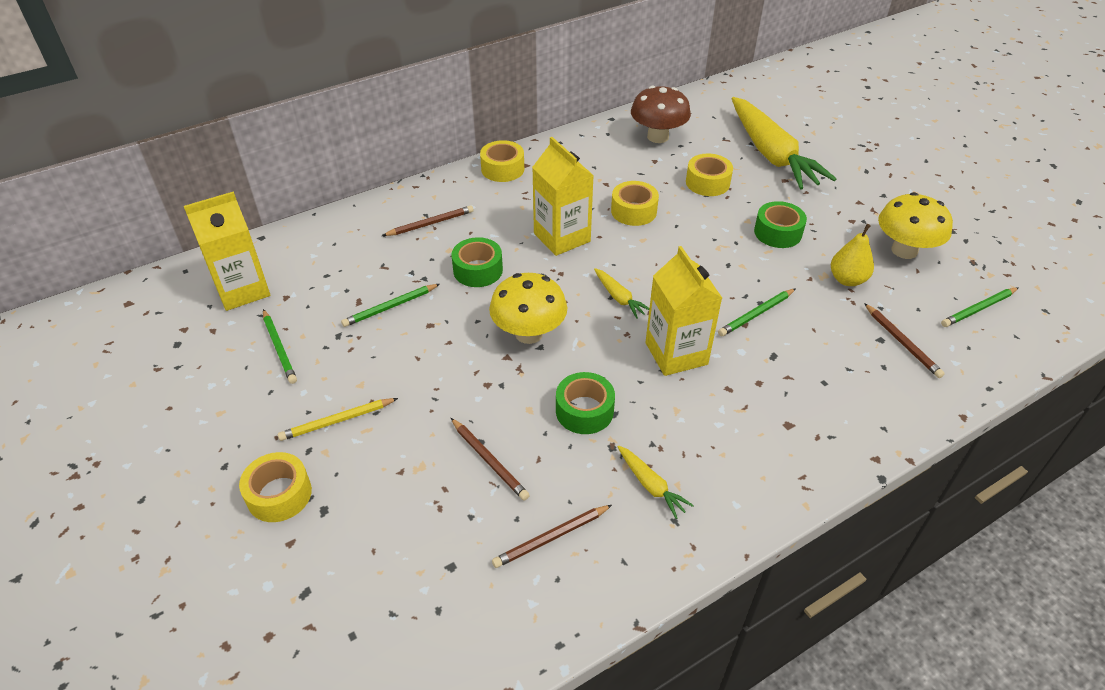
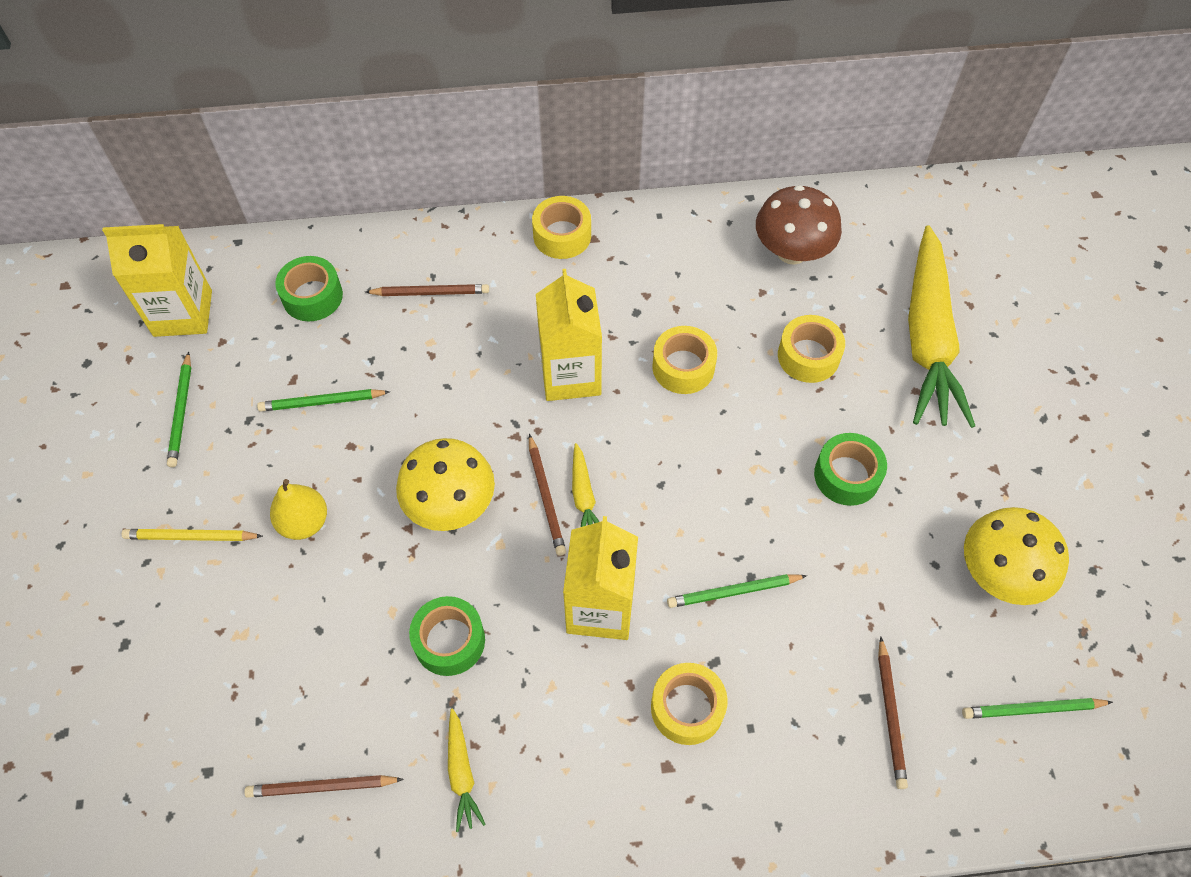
camera: 25 degrees right, 15 degrees up
(279, 494) = (93, 605): yellow tape -> yellow tape (687, 708)
(478, 270) = (445, 387): green tape -> green tape (312, 296)
(489, 460) = (313, 659): brown pencil -> brown pencil (546, 497)
(847, 280) = (887, 588): yellow pear -> yellow pear (304, 522)

